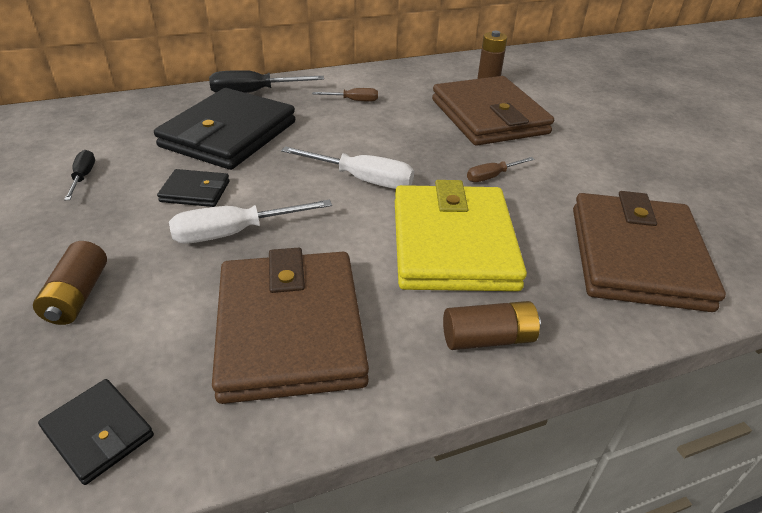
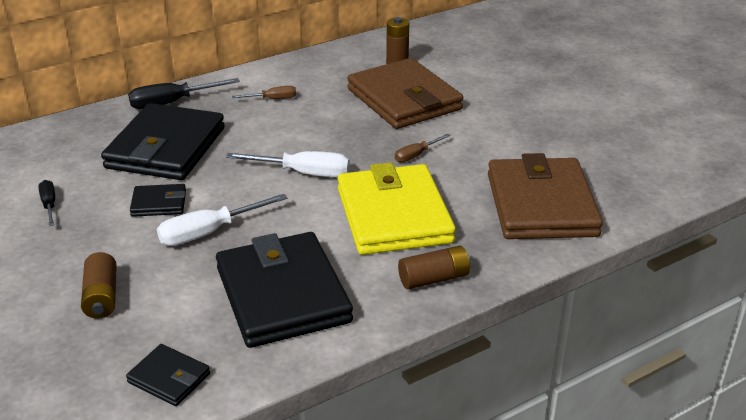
camera: 10 degrees left, 5 degrees down
(290, 329) = (282, 295): brown wallet -> black wallet

